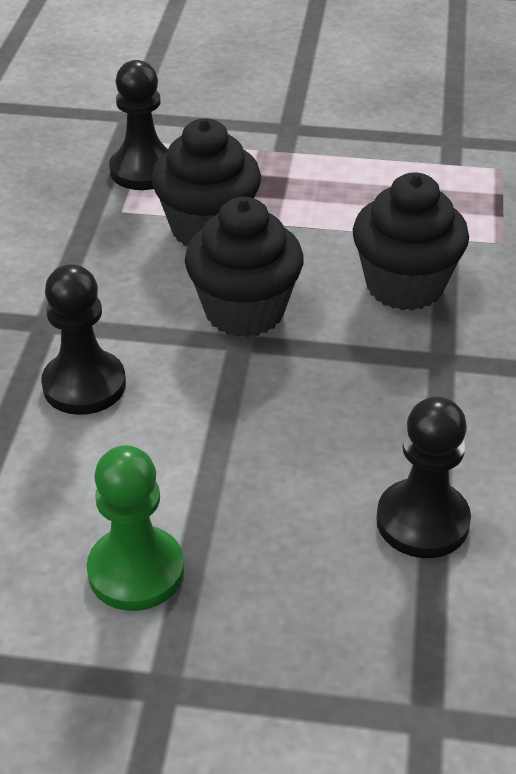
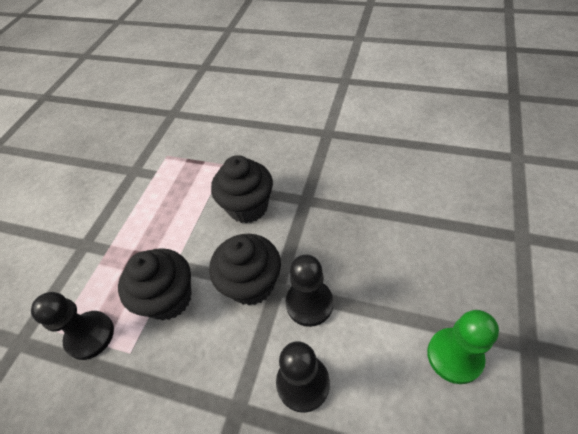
camera: 75 degrees left, 10 degrees up
(422, 521) = (411, 222): black pawn -> black pawn (309, 303)

